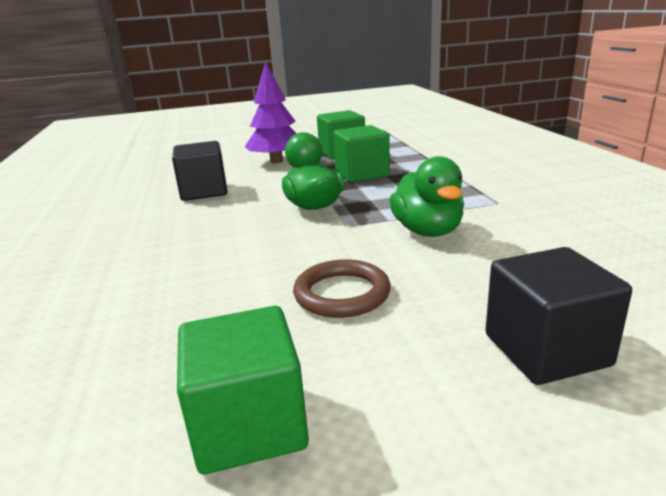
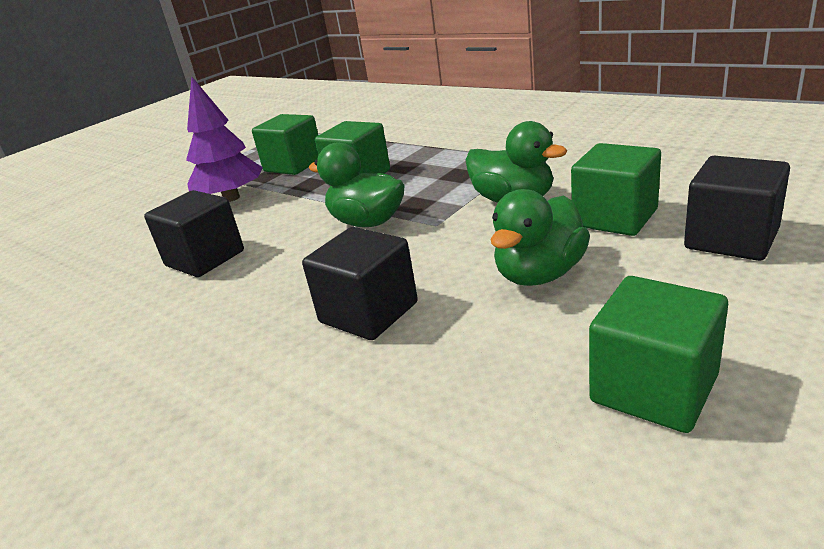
camera: 35 degrees left, 5 degrees up
(209, 263) = (368, 312): none -> black cube
(342, 293) = (539, 274): brown ring -> green duck
(477, 280) = (615, 218): none -> green cube

